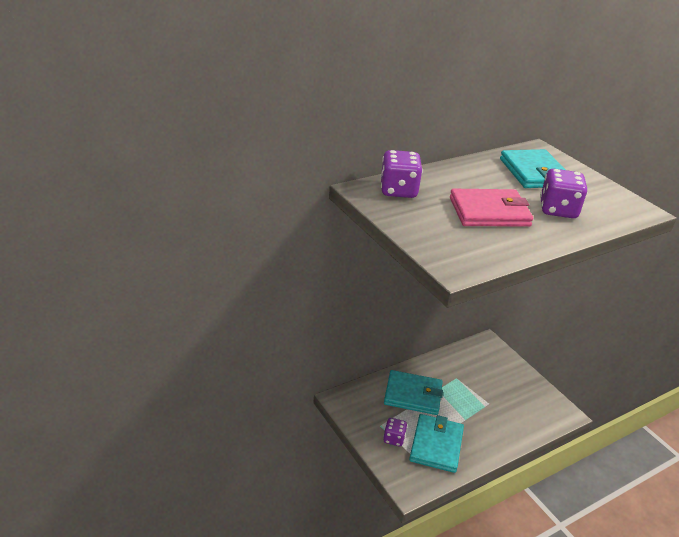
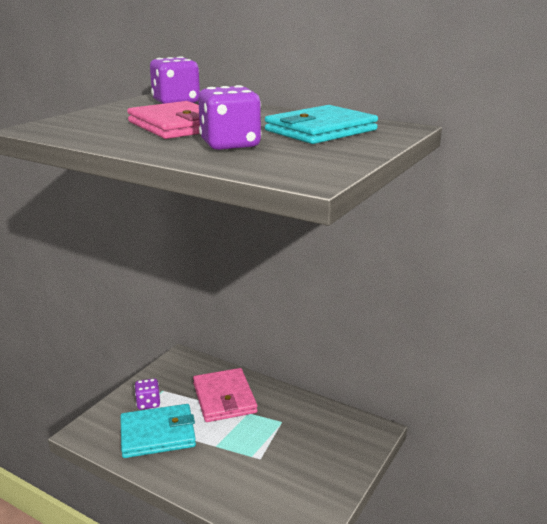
camera: 65 degrees right, 10 degrees down
(413, 395) = (224, 398): turquoise wallet -> pink wallet

